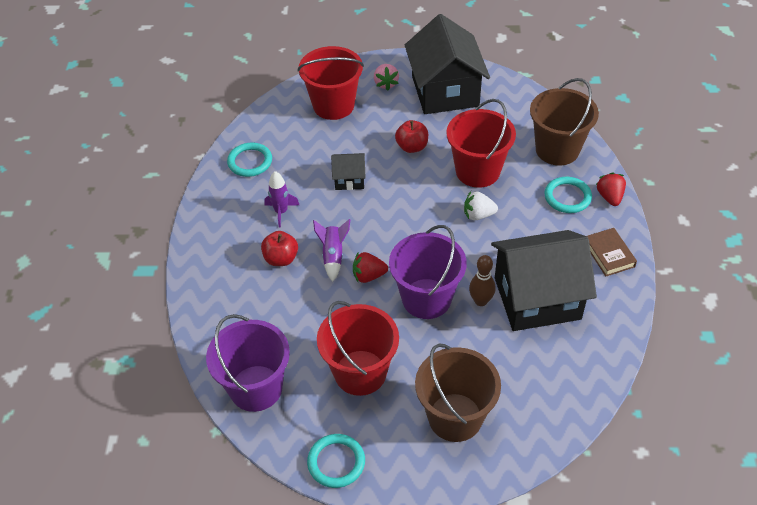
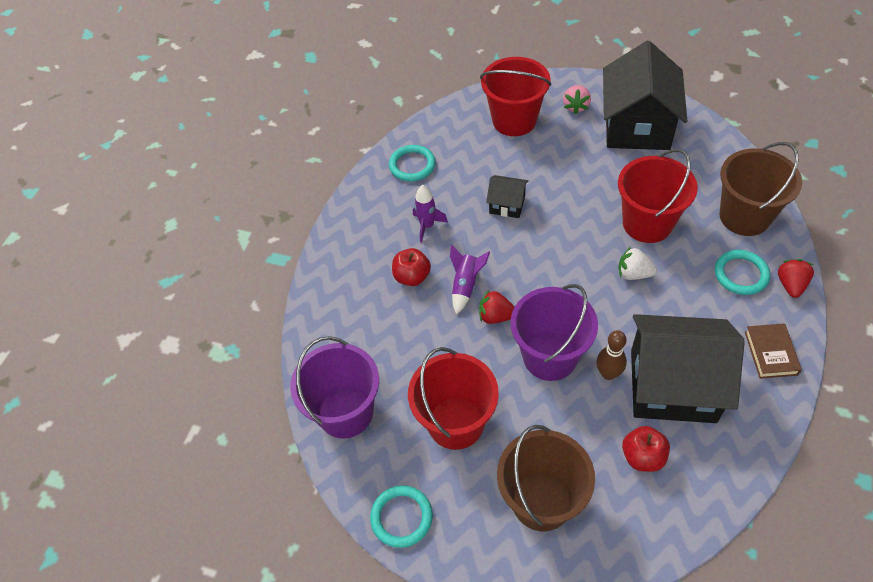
camera: 20 degrees right, 5 degrees up
(412, 147) = (583, 182): red apple -> red apple (642, 457)

